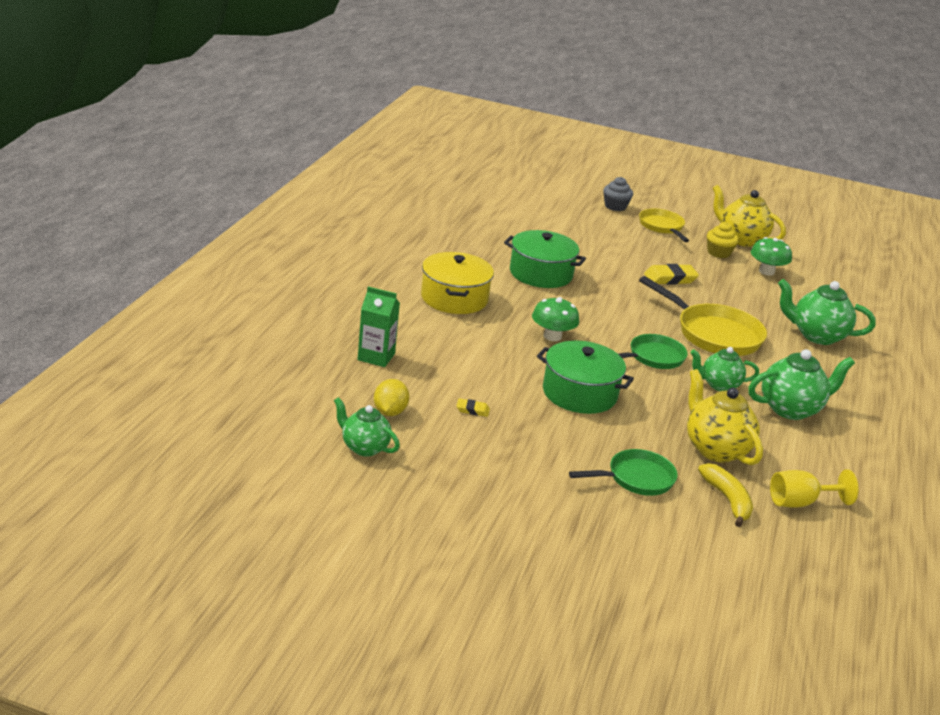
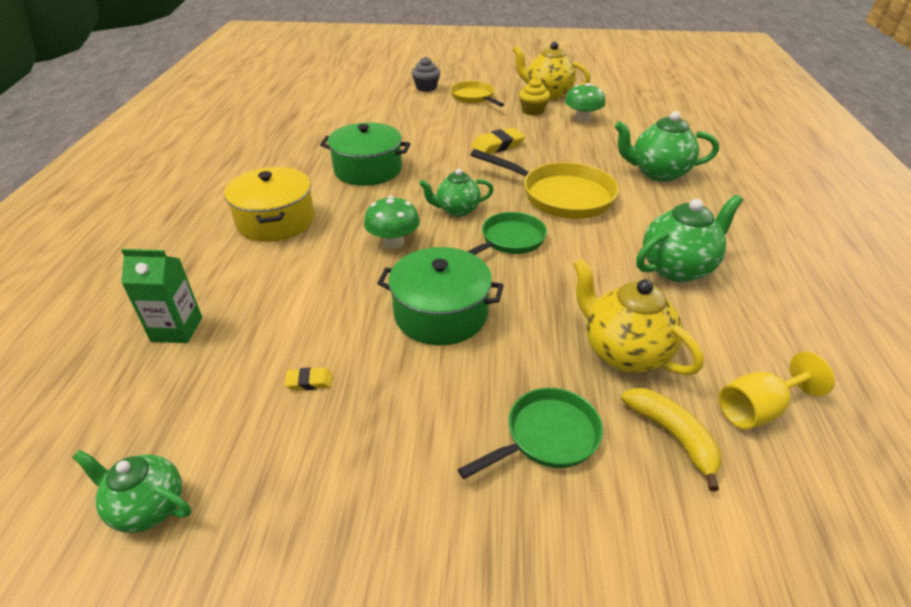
camera: 10 degrees left, 10 degrees up
(390, 412) = (192, 420): yellow lemon -> none
(719, 385) = (591, 257): green teapot -> green teapot (457, 210)

